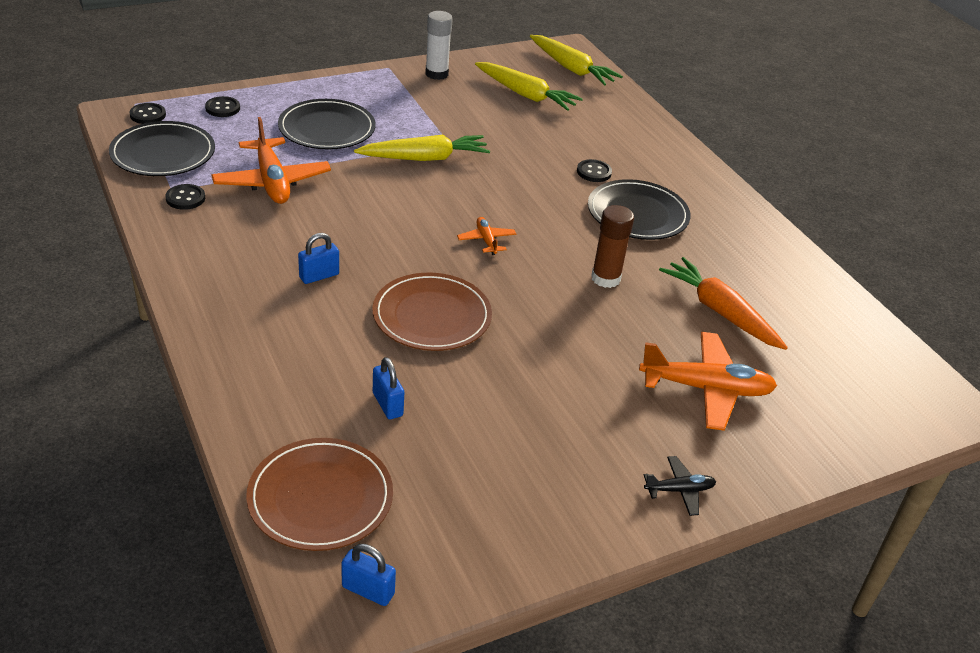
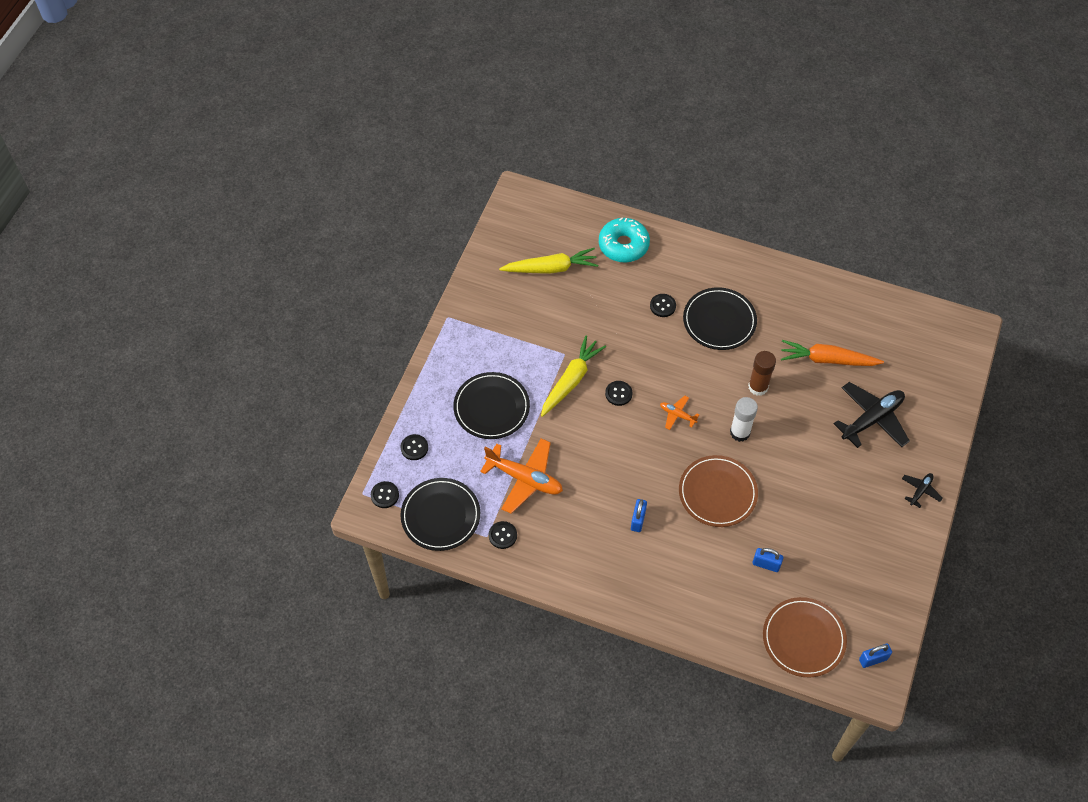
camera: 40 degrees left, 20 degrees up
(436, 74) = (481, 296): white glue stick -> white glue stick (740, 432)
(453, 192) = (618, 394): none -> black button
(571, 69) = (544, 216): yellow carrot -> none
(618, 121) = (623, 245): none -> turquoise donut
(706, 389) = (872, 419): orange plane -> black plane

